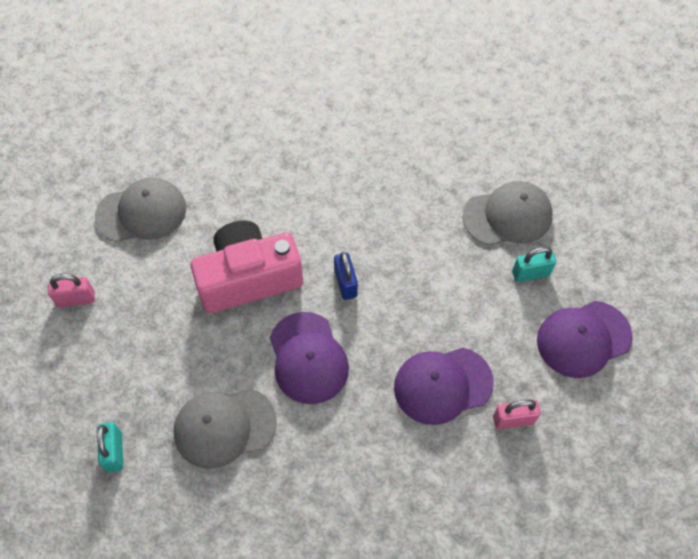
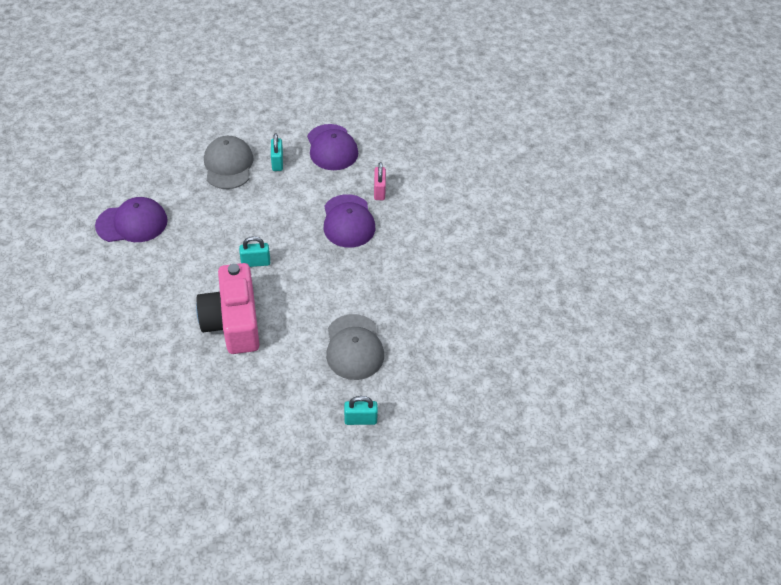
camera: 85 degrees left, 10 degrees down
(76, 299) = (217, 446): pink padlock -> none
(142, 212) = (144, 393): grey cap -> none
(308, 358) = (311, 292): purple cap -> purple cap (132, 223)
(345, 283) = (256, 262): blue padlock -> turquoise padlock

